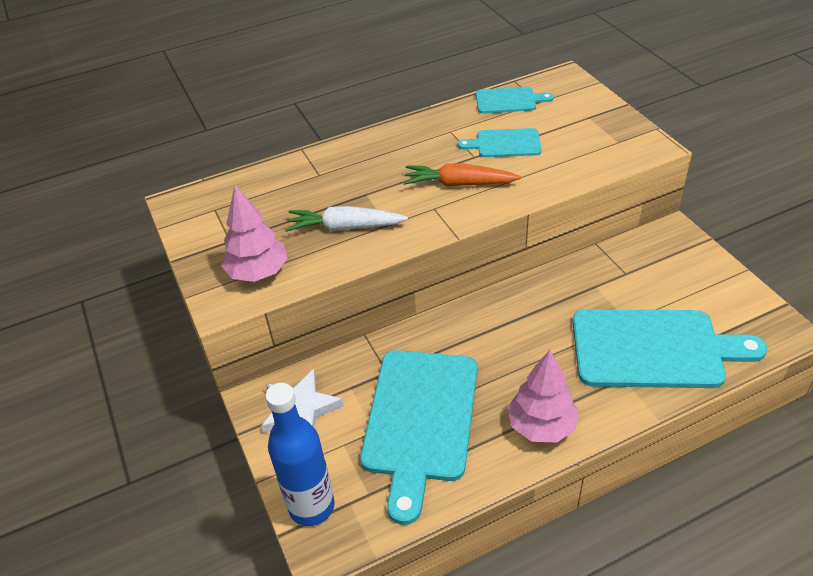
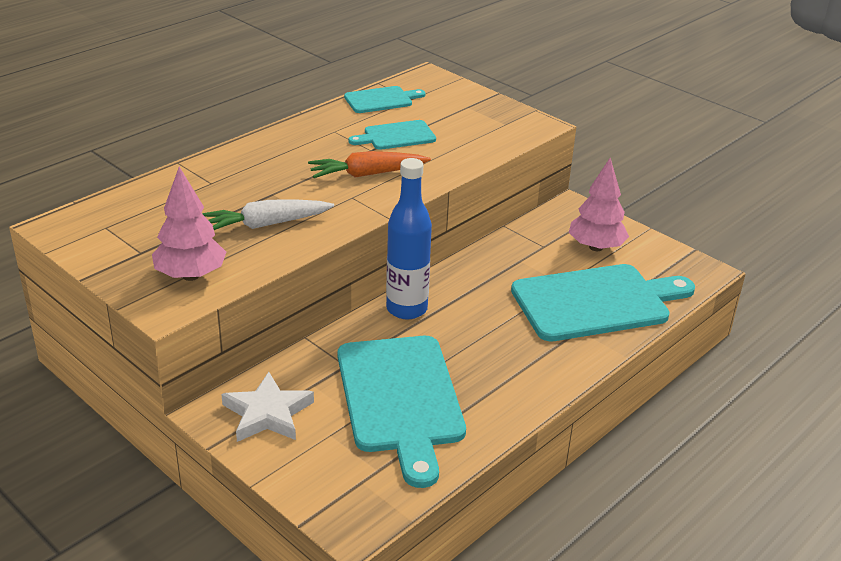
camera: 25 degrees left, 10 degrees down
(311, 506) = (323, 493): blue bottle -> blue bottle (406, 309)
(541, 426) = (521, 381): pink tree -> pink tree (596, 247)

